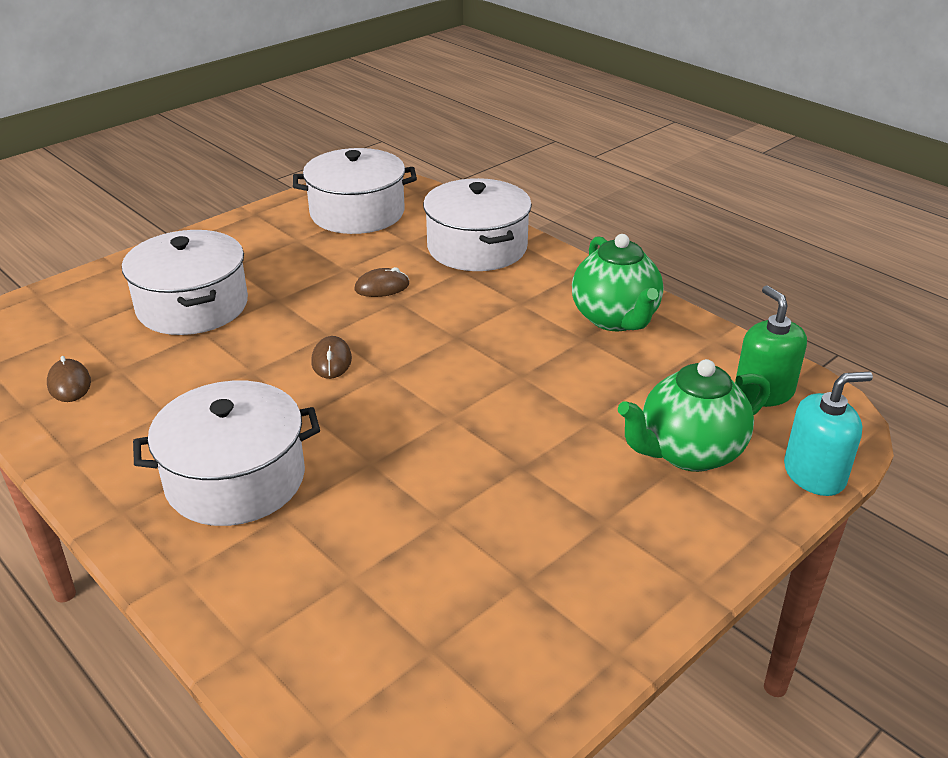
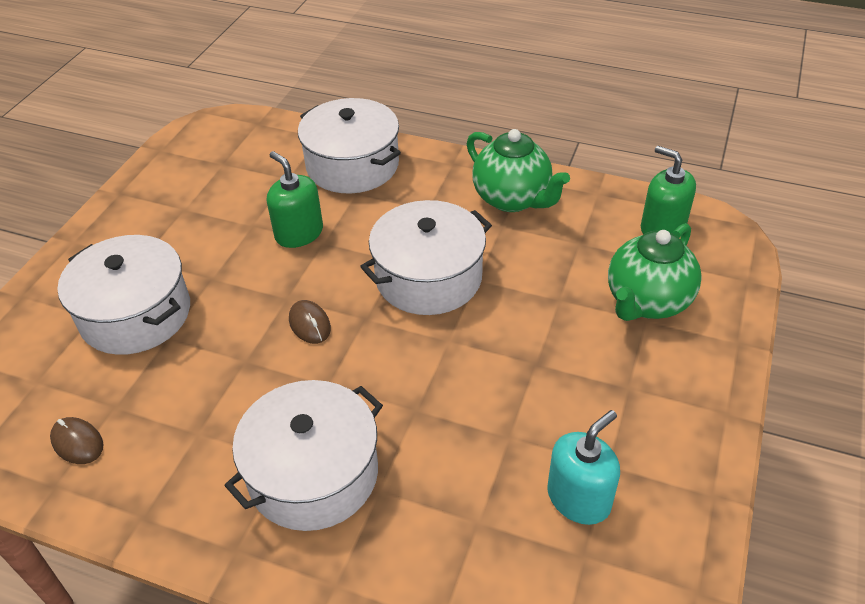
camera: 25 degrees left, 10 degrees up
(357, 213) = (218, 162): white pot -> white pot (428, 277)
(382, 287) = (299, 233): brown mouse -> green soap dispenser
(814, 474) = (740, 286): turquoise soap dispenser -> turquoise soap dispenser (579, 498)

